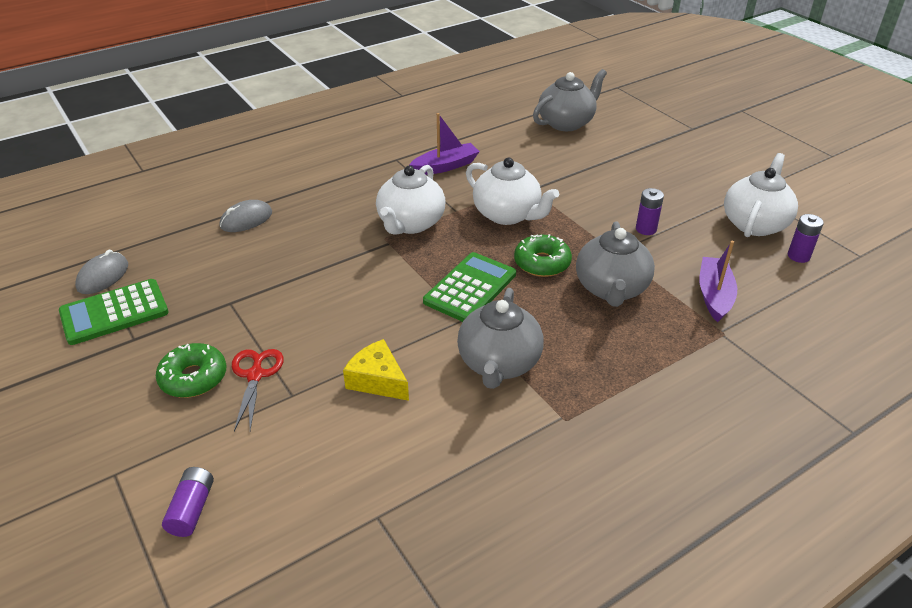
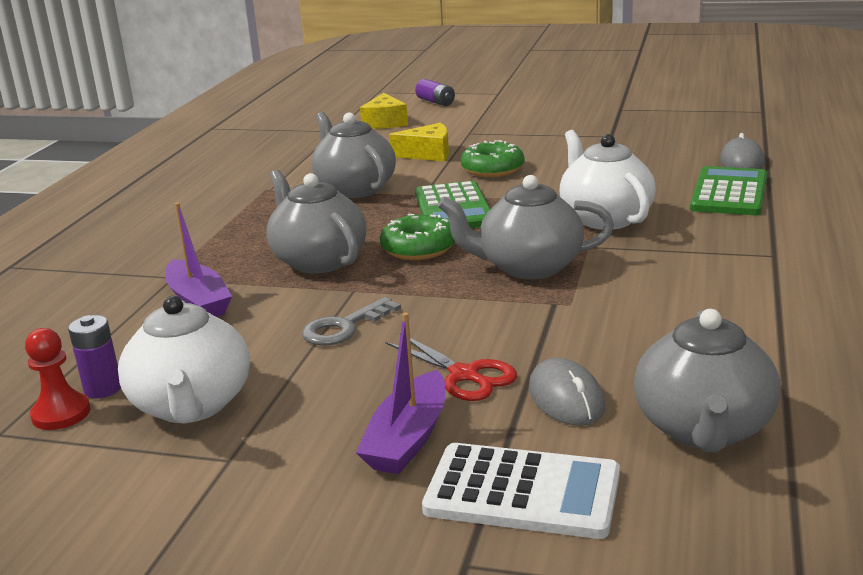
camera: 140 degrees right, 15 degrees down
(103, 276) = (726, 110): grey mouse -> grey mouse (566, 398)
(114, 312) = (665, 108): green calculator -> green calculator (729, 193)
(193, 378) = (542, 116): green donut -> green donut (492, 169)
(255, 375) = (510, 128): red scissors -> red scissors (464, 375)
(312, 492) = (385, 122): none -> yellow cheese
(445, 166) = (704, 276): purple boat -> purple boat (408, 438)
(507, 215) = (528, 267): white teapot -> grey teapot
(646, 229) = (344, 327): purple battery -> grey key
(652, 135) = (522, 492): none -> white calculator
(825, 251) = (61, 414): none -> red pawn

